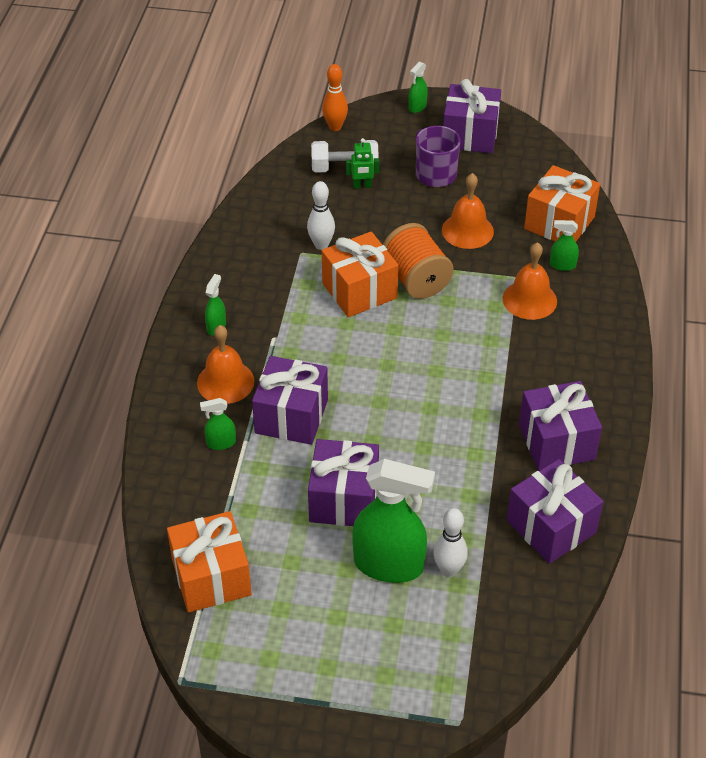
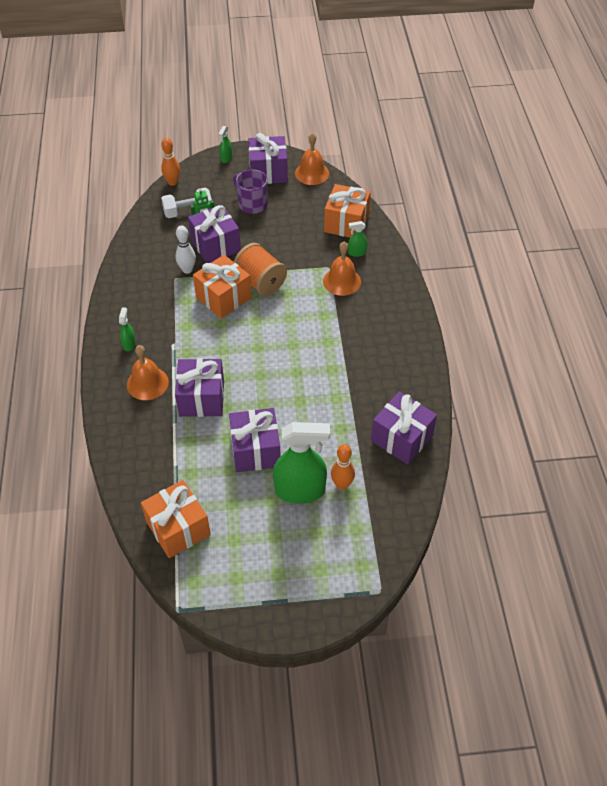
camera: 15 degrees left, 5 degrees up
(221, 443) = (157, 429): green spray bottle -> none
(448, 570) = (342, 484): white bowling pin -> orange bowling pin
(467, 230) = (286, 240): orange bell -> orange bell (312, 173)
(556, 442) = (388, 378): purple gift -> purple gift (215, 246)

